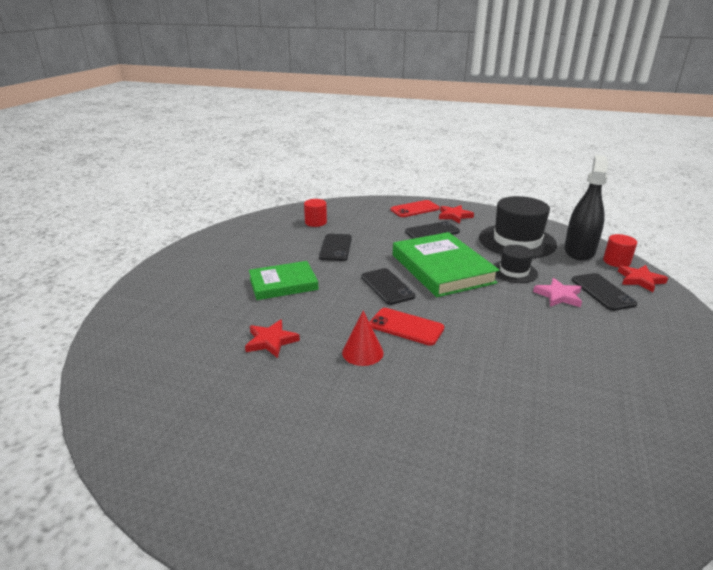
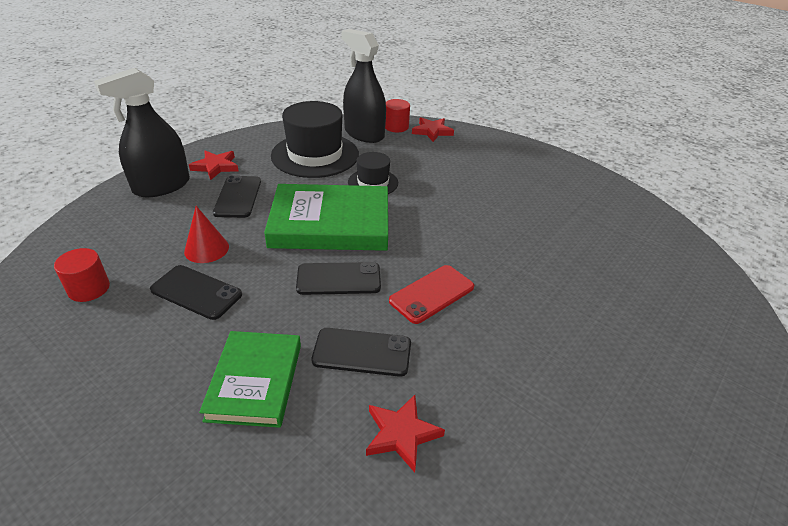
camera: 70 degrees left, 10 degrees up
(362, 352) = (465, 346): red cone -> red cone (206, 249)
(415, 209) = (162, 186): red phone -> black spray bottle
(559, 296) = (431, 178): pink star -> none
(602, 292) = (439, 155): black phone -> black phone (362, 352)

